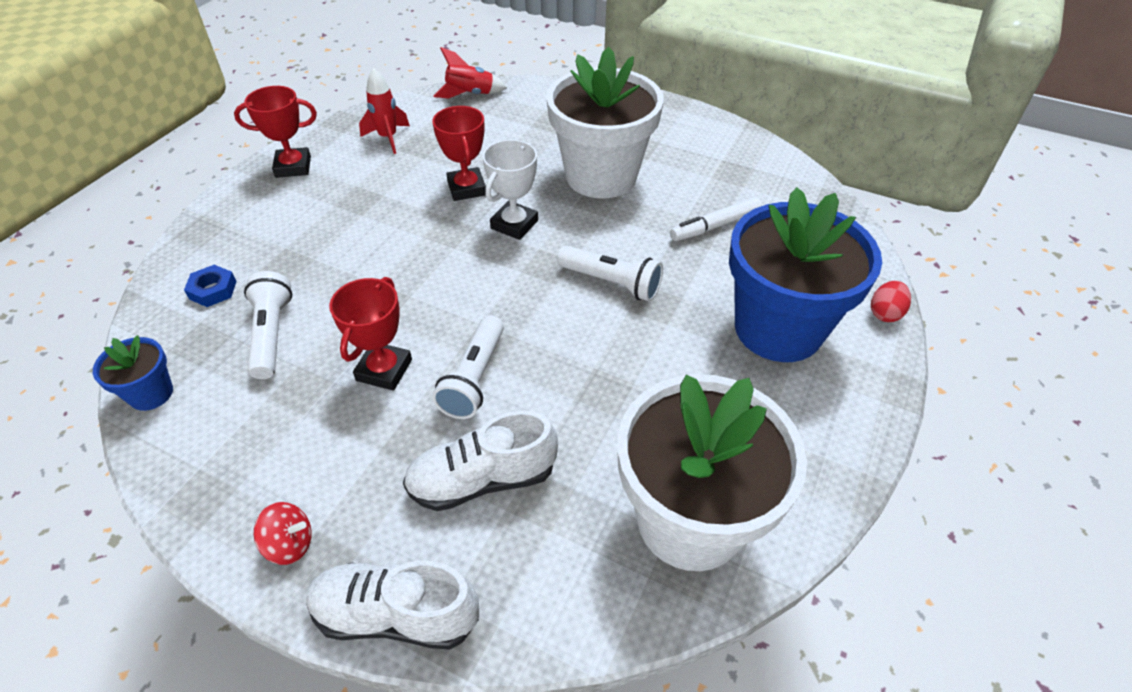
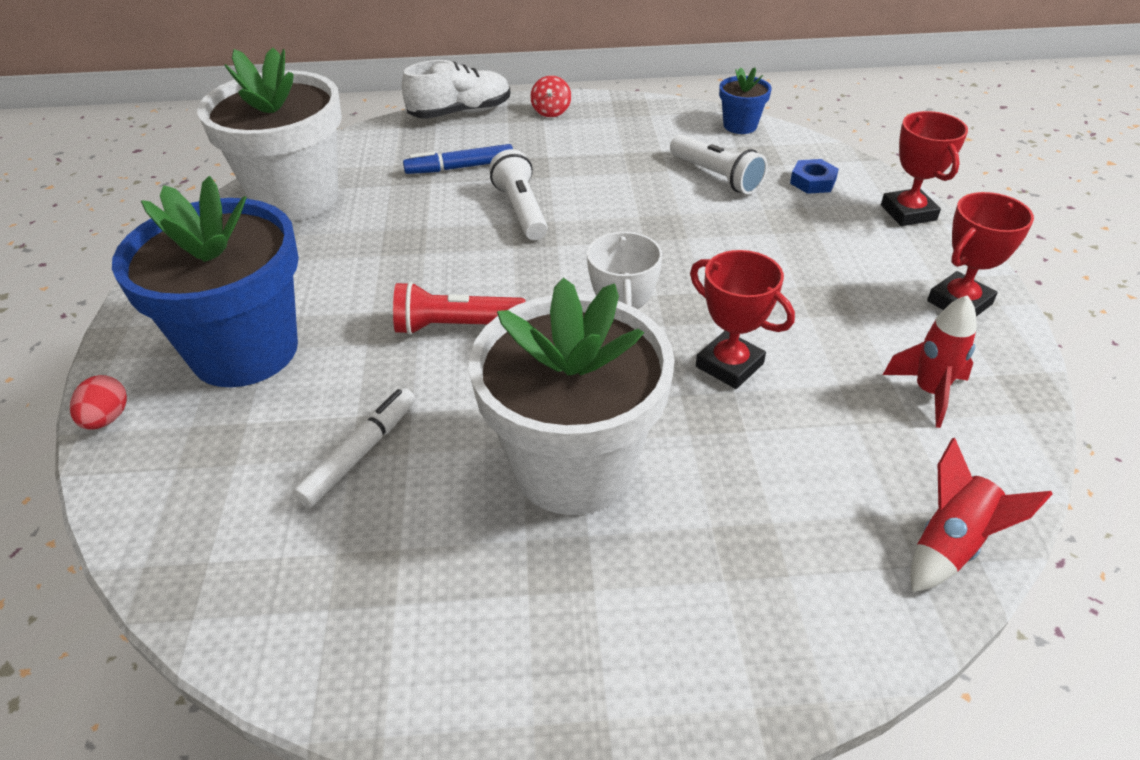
camera: 150 degrees right, 5 degrees down
(290, 544) = (551, 111): red spinning top -> red spinning top turned 60 degrees counterclockwise
(384, 370) = (598, 189): red trophy -> red trophy (908, 212)
(482, 480) = (460, 167): white shoe -> blue marker
(611, 283) = (455, 326): white flashlight -> red flashlight

